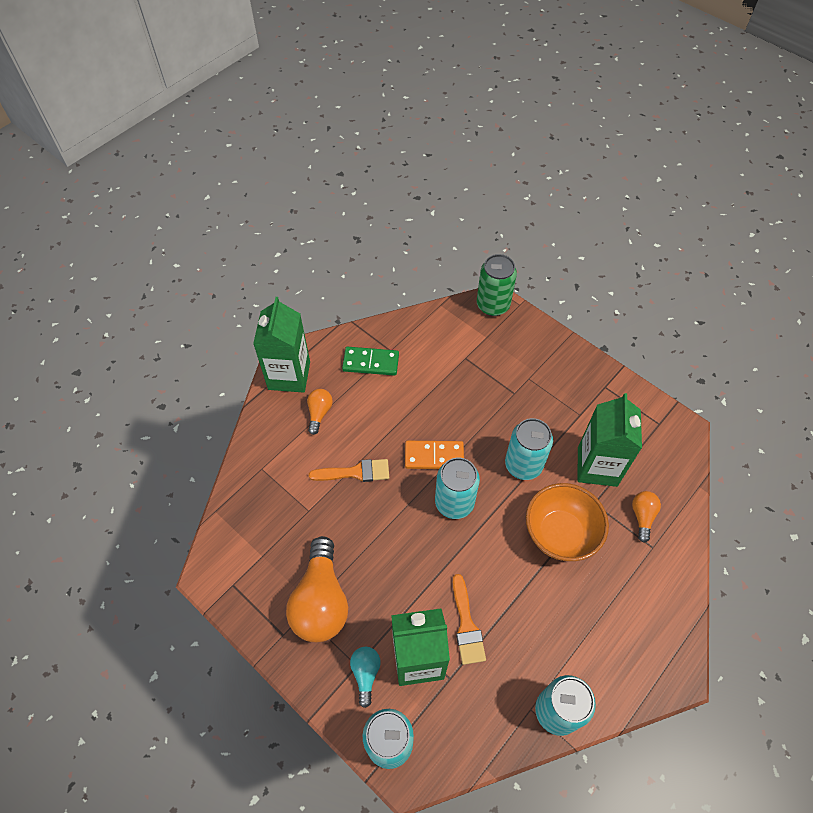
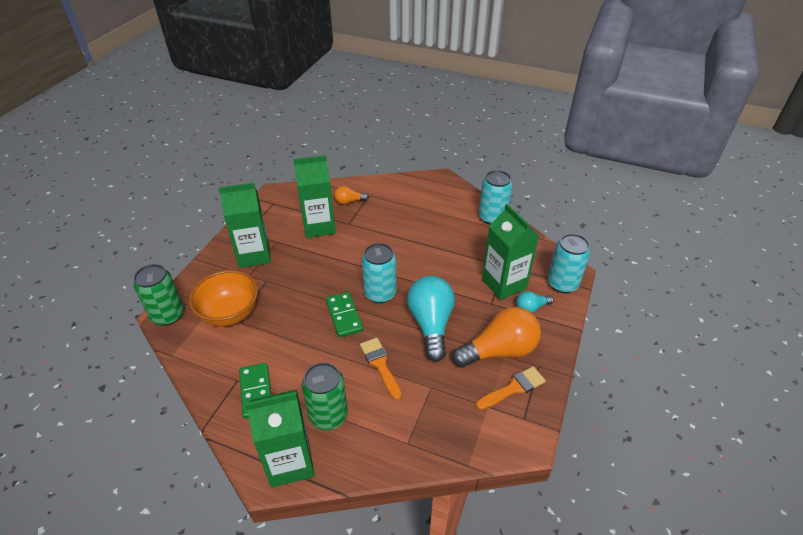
camera: 110 degrees left, 15 degrees down
(319, 413) = (328, 415): orange light bulb -> green can
(387, 541) = (431, 324): none -> turquoise light bulb
(434, 456) = (344, 316): orange domino -> green domino
(466, 625) = (467, 266): orange brush -> orange brush (513, 388)
(523, 465) = (332, 262): turquoise can -> none
(560, 533) = (379, 235): orange bowl -> orange bowl (230, 314)
(561, 388) = (254, 255): none -> green carton

